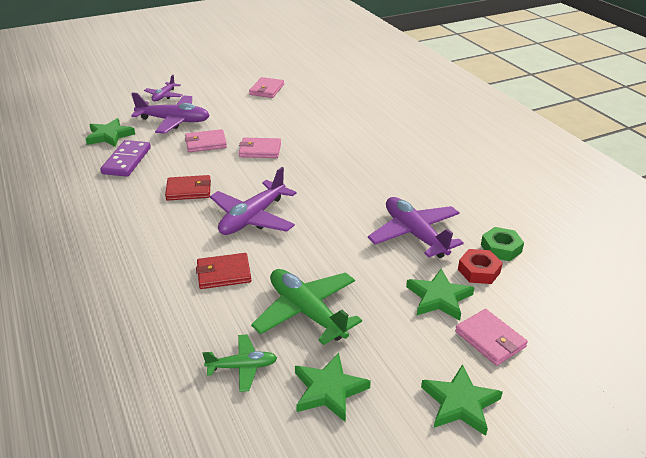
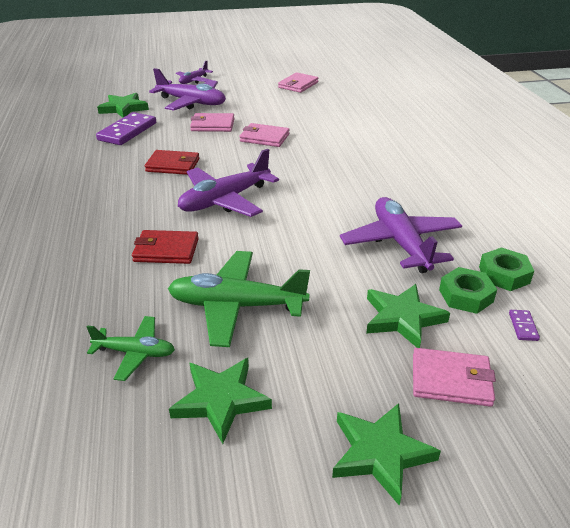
camera: 15 degrees right, 0 degrees up
(306, 312) = (236, 306): green plane -> green plane turned 60 degrees counterclockwise
(479, 271) = (466, 296): red nut -> green nut
(490, 339) = (451, 380): pink wallet -> pink wallet turned 60 degrees counterclockwise
(527, 288) = (523, 326): none -> purple domino

